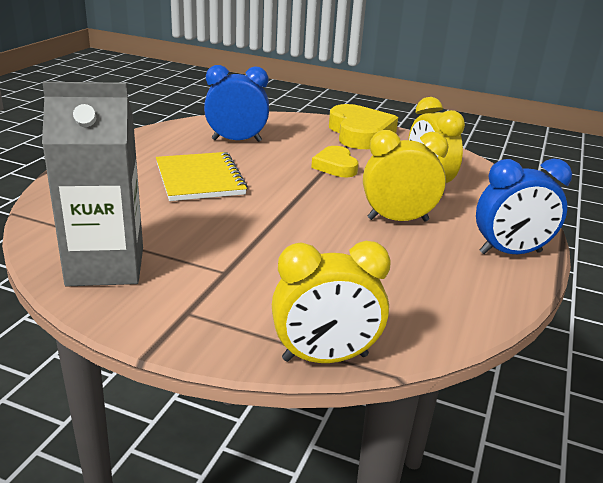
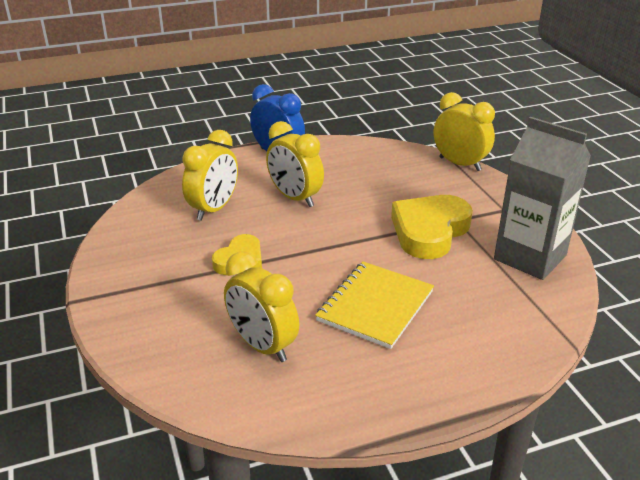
camera: 130 degrees left, 5 degrees up
(236, 140) = (262, 346): blue clock -> yellow clock
(360, 133) = (130, 287): yellow heart -> yellow heart (429, 231)

